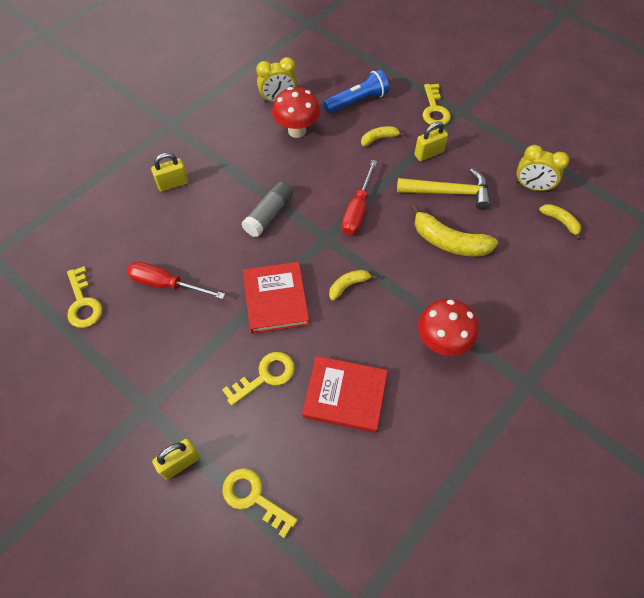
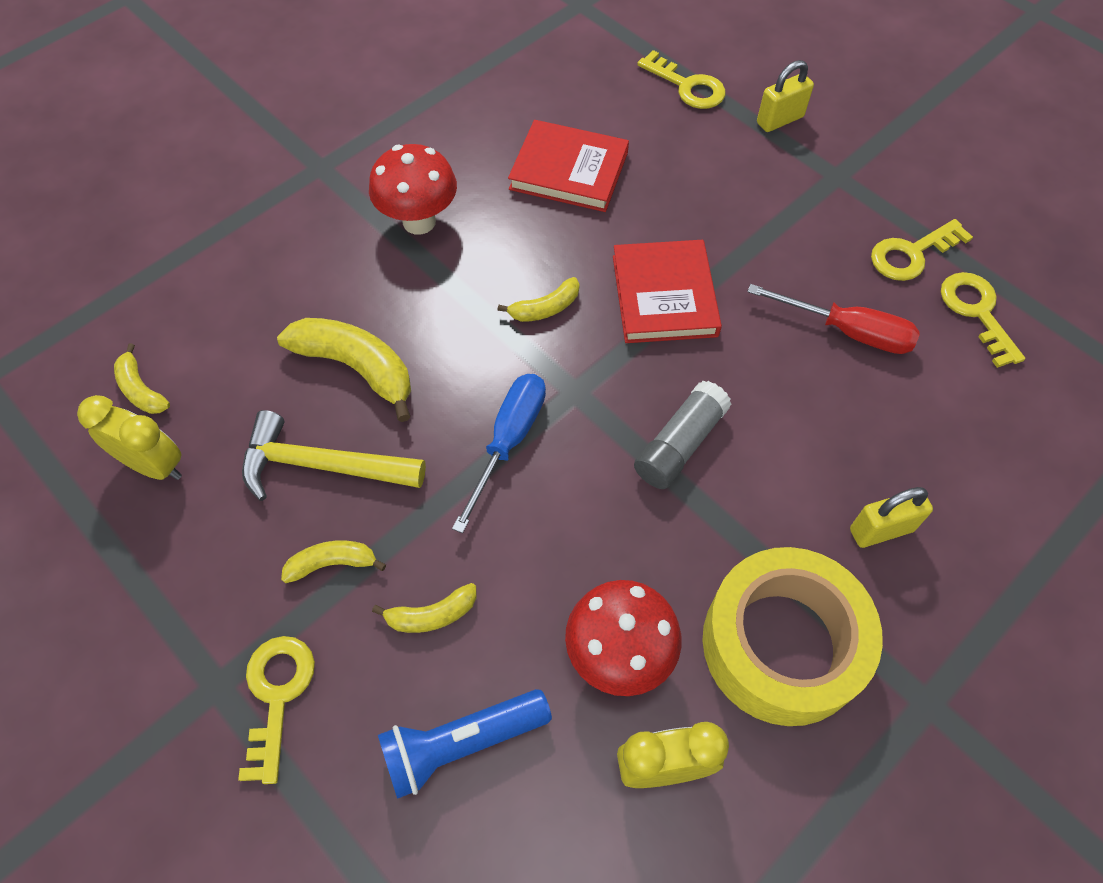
camera: 175 degrees left, 0 degrees up
(227, 139) = (782, 644): none -> yellow tape
(265, 376) = (677, 199): yellow key -> yellow key (911, 254)
(357, 210) = (508, 441): red screwdriver -> blue screwdriver
(428, 153) = (332, 563): yellow padlock -> yellow banana

